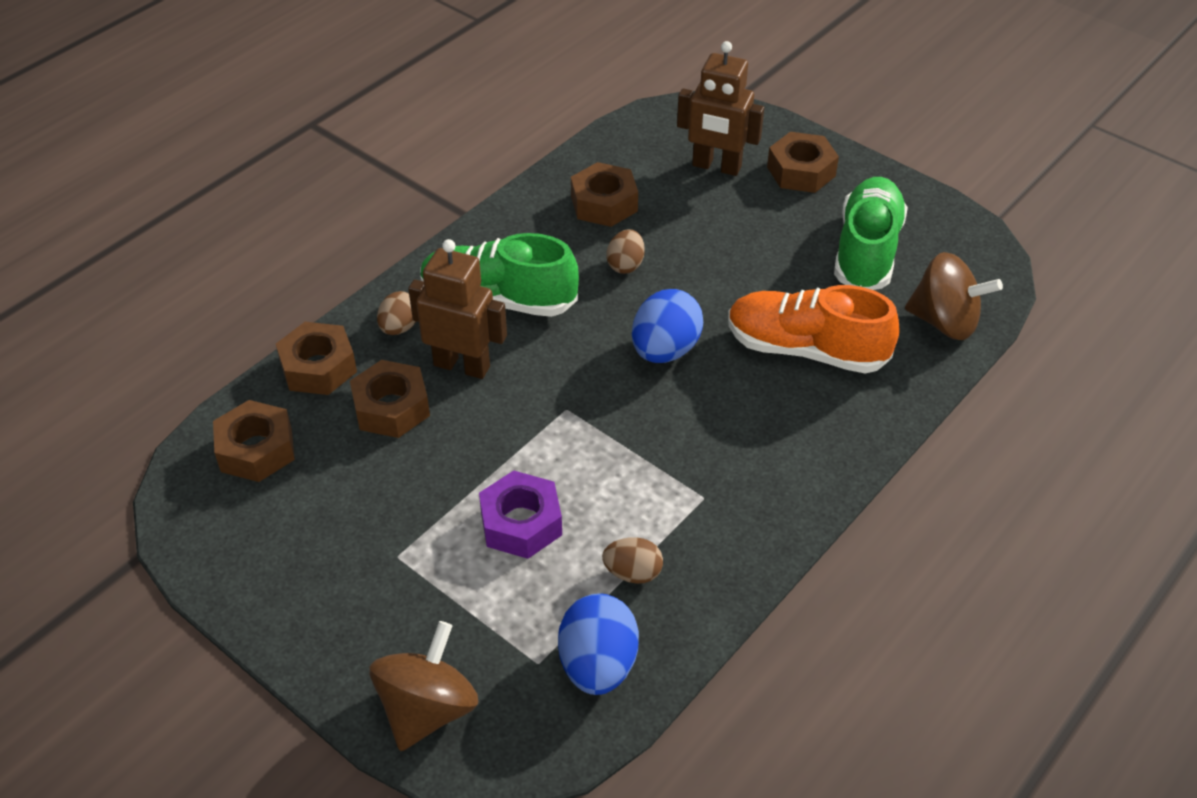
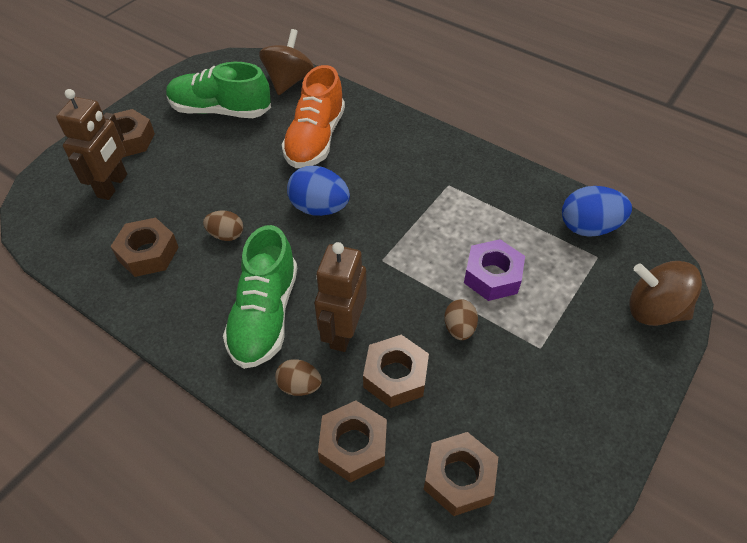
camera: 95 degrees left, 5 degrees up
(633, 573) = (517, 215): brown egg -> brown egg (459, 328)

